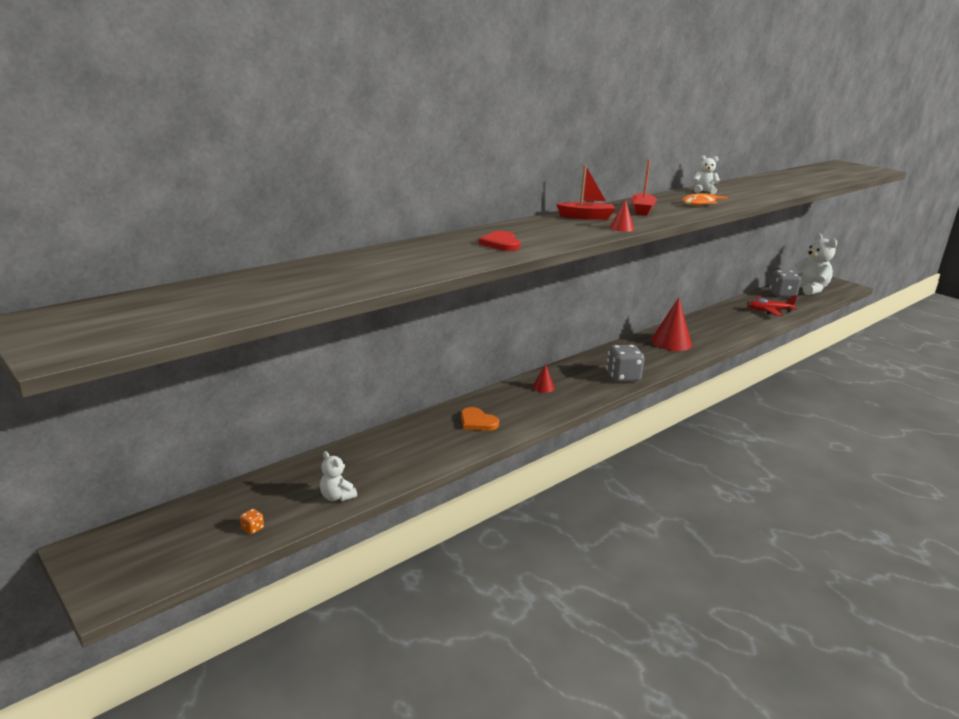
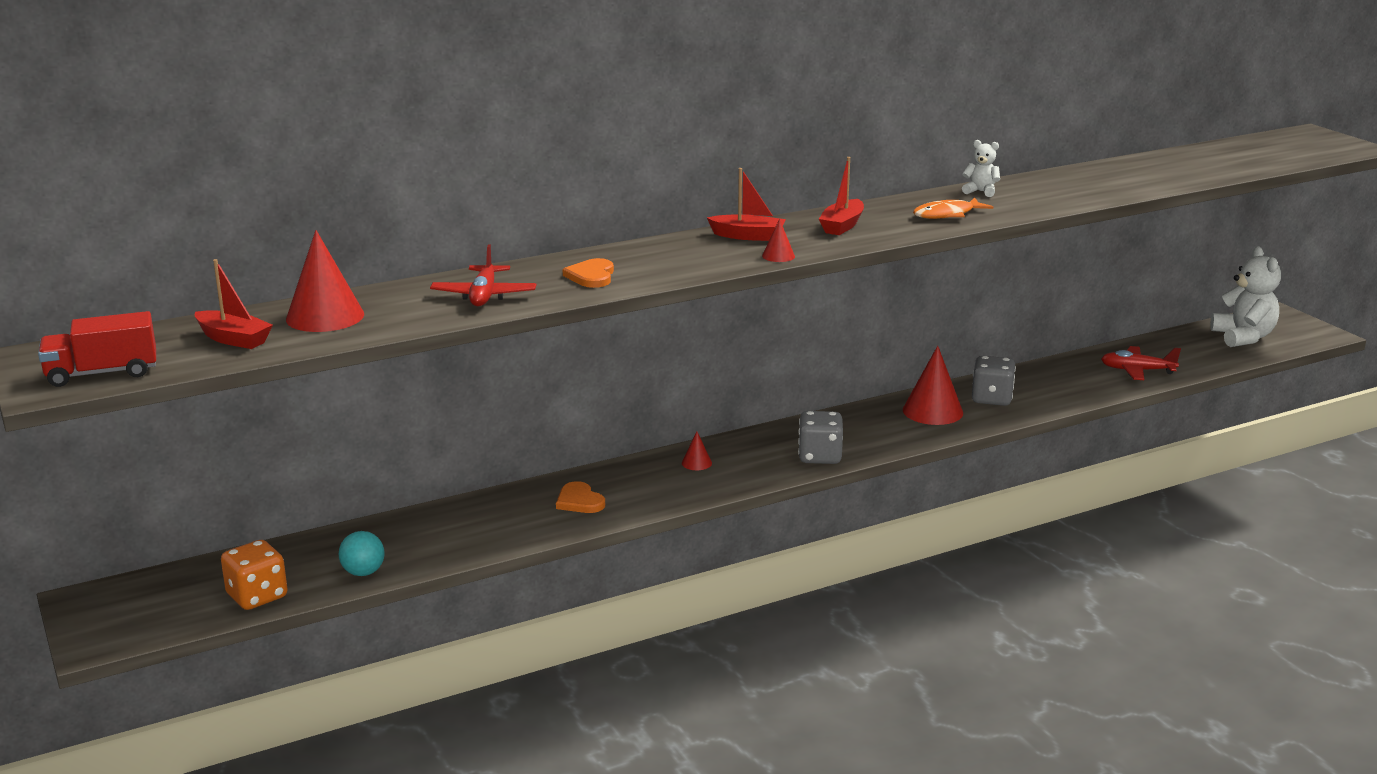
camera: 15 degrees right, 0 degrees up
(115, 333) = (102, 373): none -> red truck
(233, 298) = (233, 339): none -> red boat
(252, 528) = (257, 596): orange dice -> orange dice, size x2.50
(306, 278) = (325, 316): none -> red cone
(337, 496) = (363, 572): white teddy bear -> turquoise ball
(429, 259) = (484, 296): none -> red plane
(501, 243) = (591, 276): red heart -> orange heart
(782, 295) = (1186, 344): grey dice -> grey dice (991, 399)

